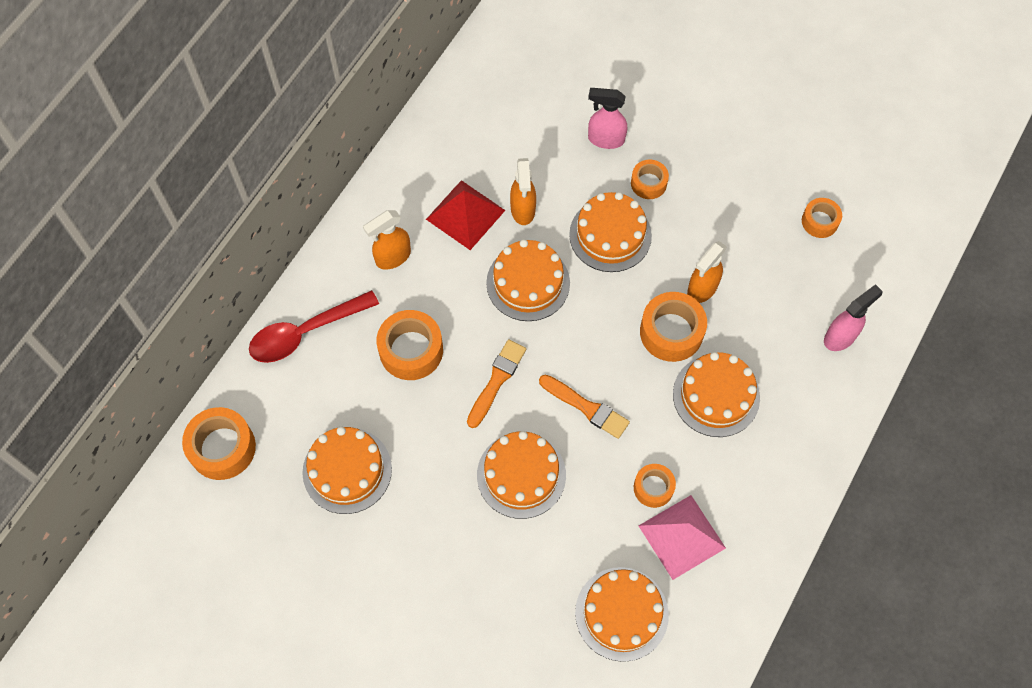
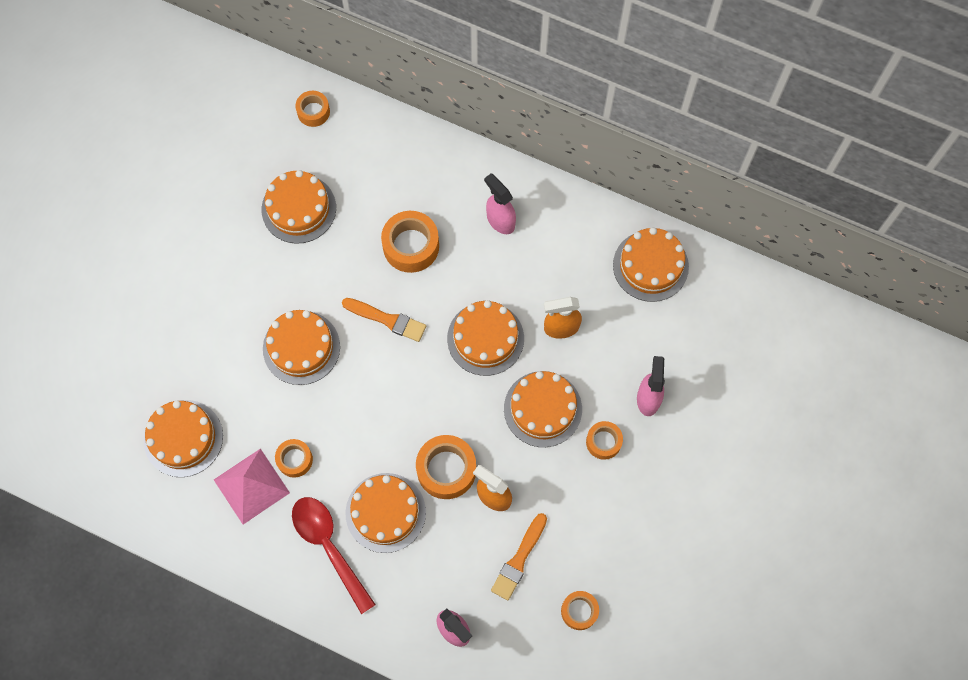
camera: 85 degrees right, 5 degrees up
(222, 448) = (313, 112): orange tape -> orange tape, size x0.60
(305, 333) = (421, 159): red spoon -> red spoon (329, 547)
(392, 257) = (500, 220): orange spray bottle -> pink spray bottle
(463, 122) = (650, 266): none -> orange cake
(465, 215) = (550, 278): red pyramid -> none
(586, 407) = (366, 398): orange brush -> orange brush (519, 559)

